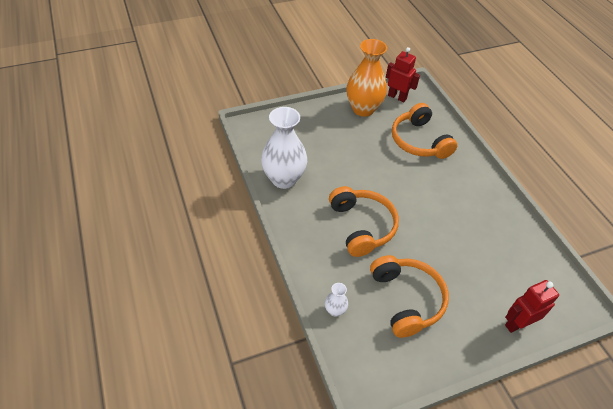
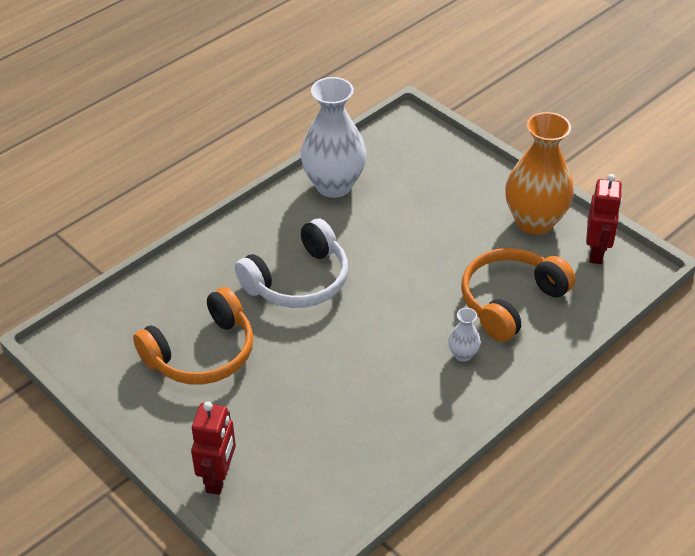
camera: 70 degrees right, 5 degrees down
(335, 310) = (154, 291): white vase -> white vase (463, 354)
(362, 226) = (298, 281): orange headphones -> white headphones
(517, 323) = (218, 478): red robot -> red robot turned 60 degrees clockwise

